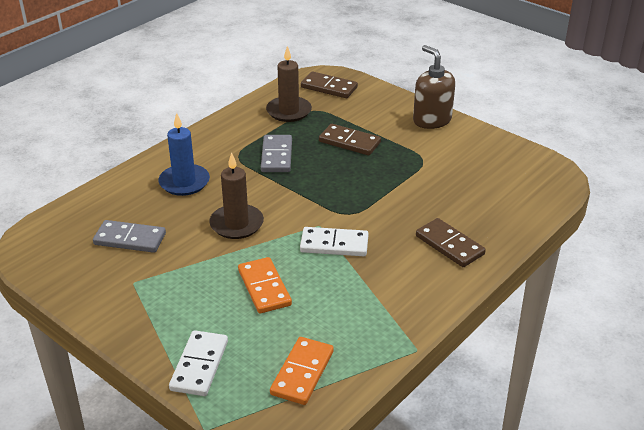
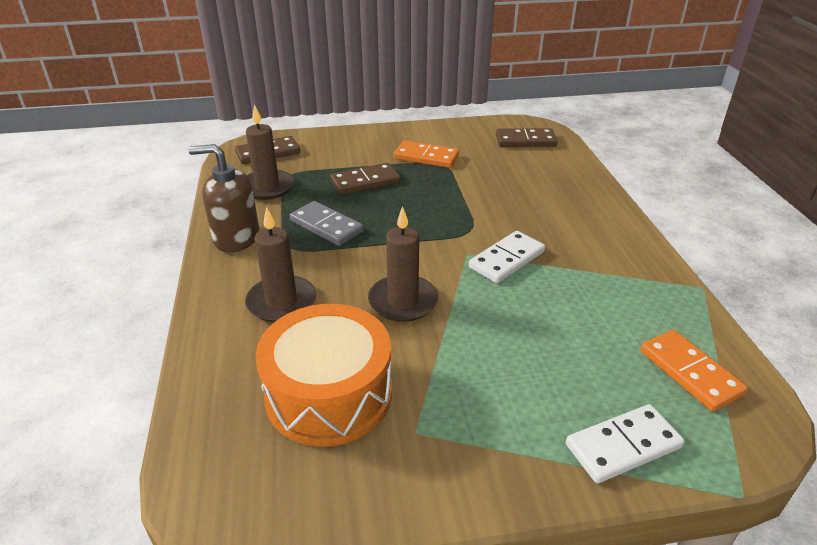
camera: 50 degrees left, 0 degrees up
(130, 239) = (329, 394): grey domino -> orange drum
(184, 182) = (281, 302): blue candle -> brown candle
(199, 365) = (623, 446): white domino -> white domino turned 75 degrees counterclockwise
(264, 288) = (529, 333): orange domino -> orange domino (426, 157)
(431, 120) = (393, 135): brown soap dispenser -> brown soap dispenser (236, 238)
(449, 245) = (572, 206): brown domino -> brown domino (525, 141)

